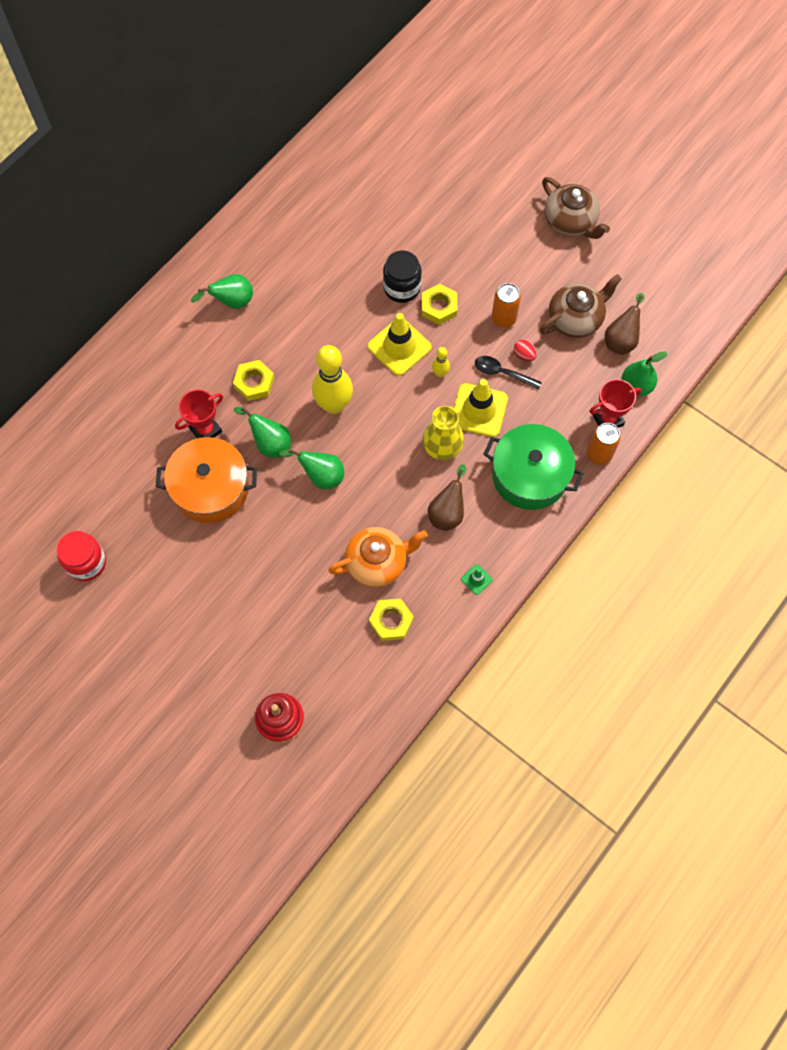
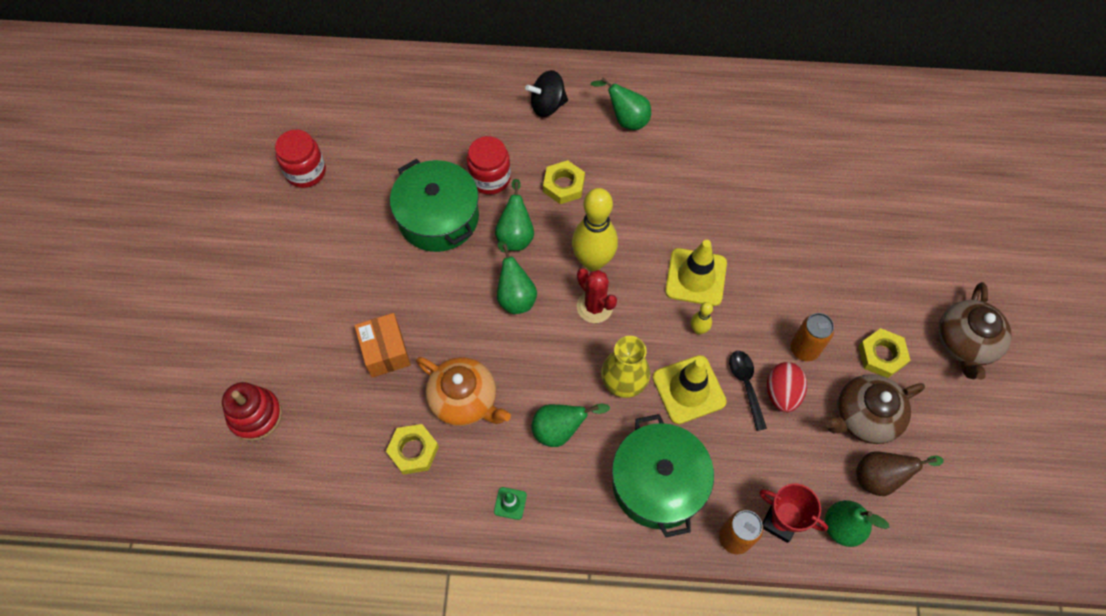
camera: 55 degrees right, 5 degrees down
(173, 347) = (547, 105): none -> black spinning top
(205, 430) = (490, 178): red trophy -> red jar
(210, 488) = (438, 217): orange pot -> green pot
(297, 594) = (385, 351): none -> orange box
(371, 428) = (594, 307): none -> red cactus
(402, 287) = (757, 240): black jar -> none
(439, 307) = (766, 284): yellow nut -> yellow nut (881, 355)
(447, 512) = (560, 430): brown pear -> green pear
(524, 355) = (782, 393): red egg -> red egg, size x1.65
(576, 318) = (864, 417): brown teapot -> brown teapot turned 135 degrees clockwise

